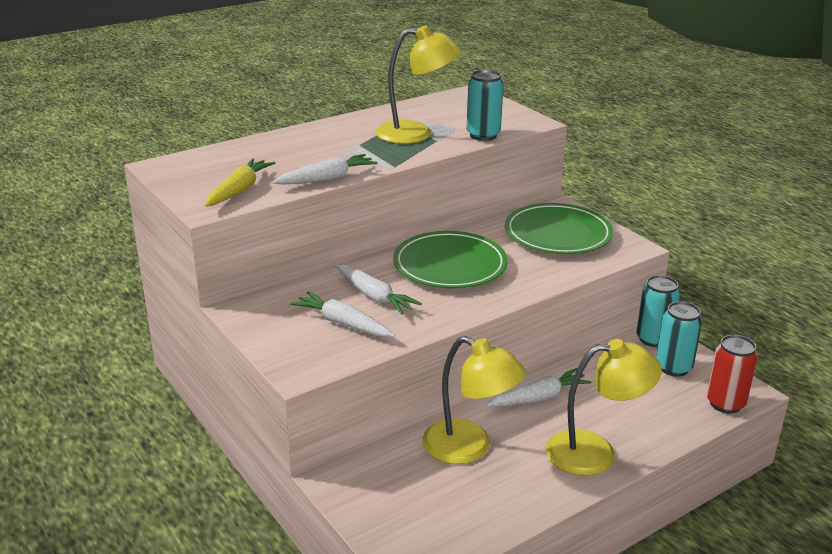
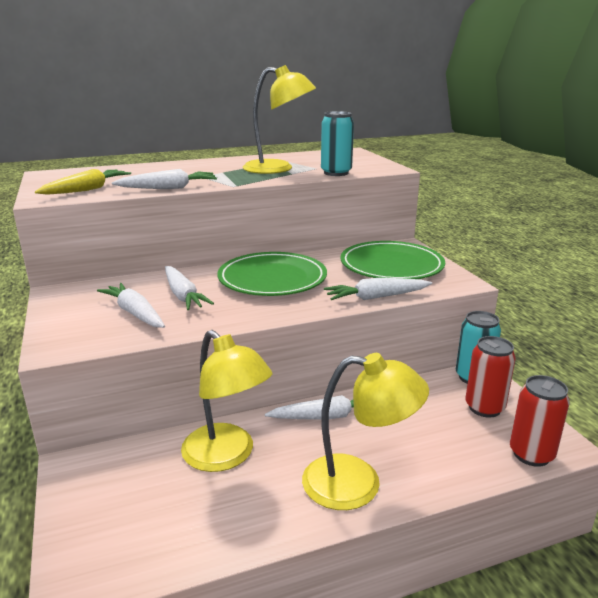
camera: 15 degrees right, 5 degrees down
(563, 275) = (376, 297): none -> white carrot
(673, 367) = (484, 408): turquoise can -> red can

